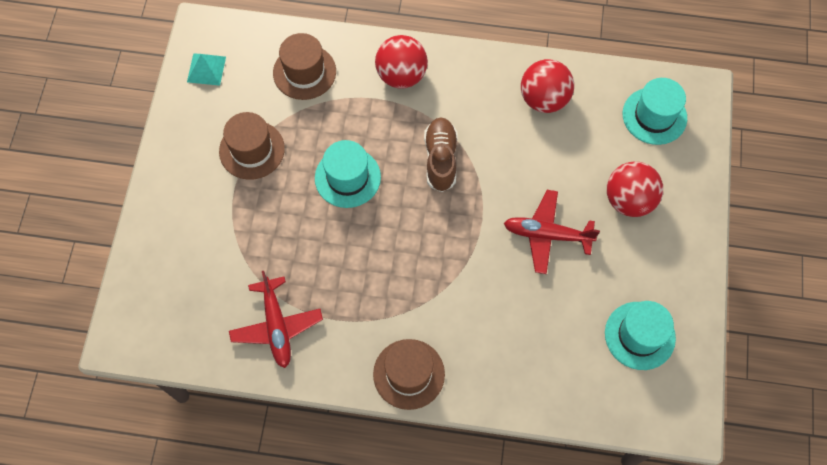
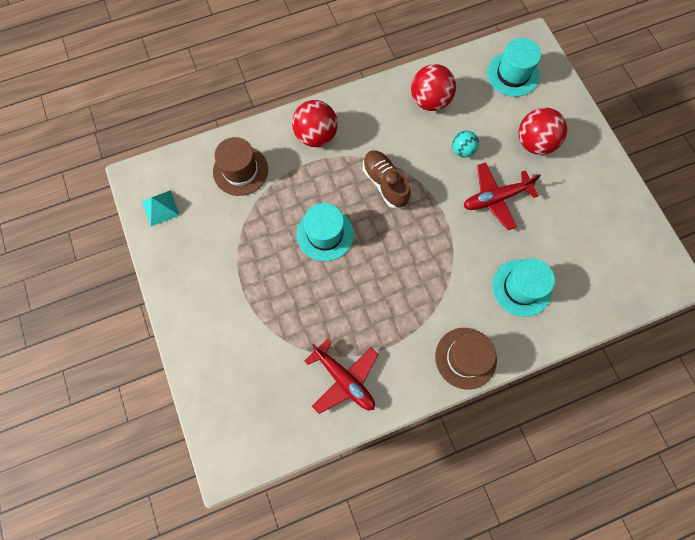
camera: 30 degrees left, 5 degrees up
(252, 150) = (237, 252): brown hat -> none
(545, 168) = (462, 150): none -> turquoise ball
(639, 335) = (604, 236): turquoise hat -> turquoise hat (521, 287)

